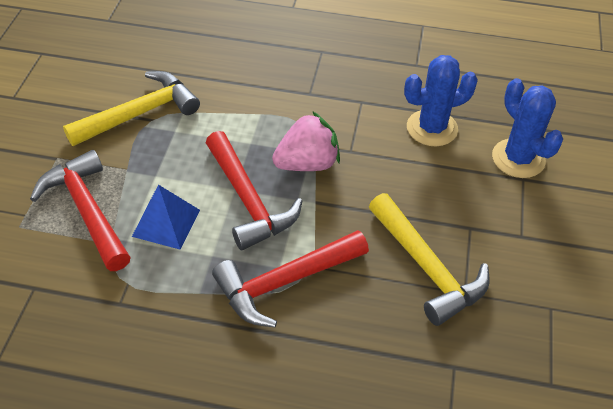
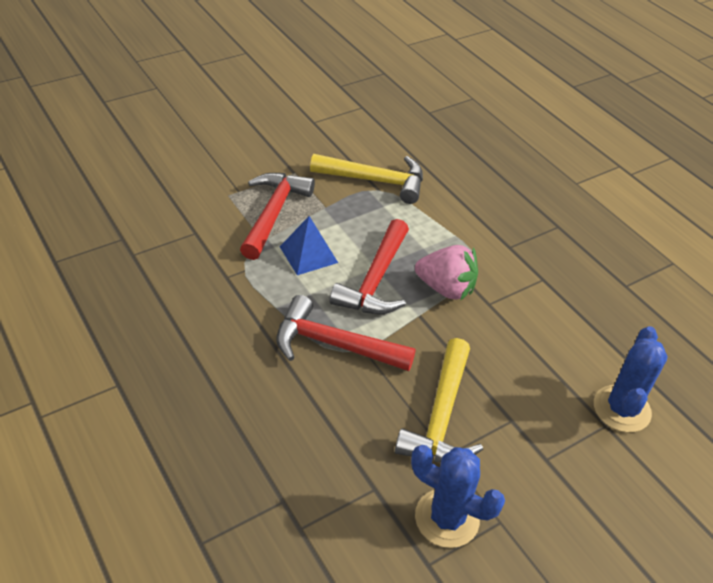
camera: 45 degrees right, 5 degrees down
(432, 128) = (575, 335): blue cactus -> blue cactus (447, 518)

